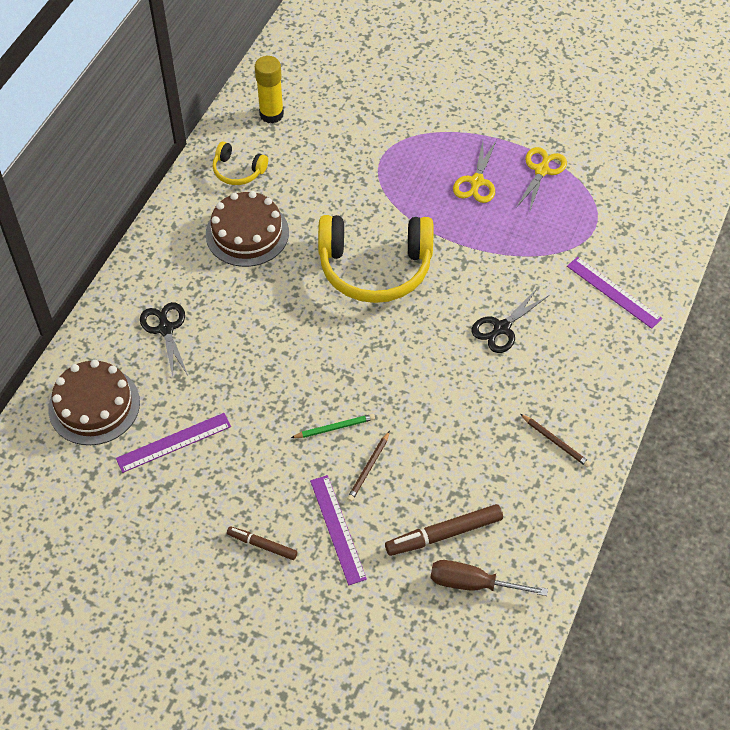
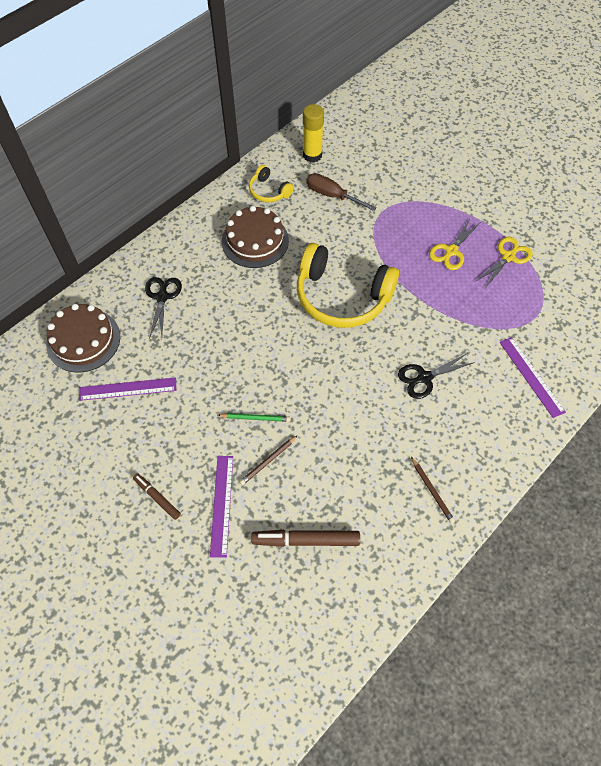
camera: 20 degrees right, 5 degrees up
(473, 583) = (312, 593): brown screwdriver -> brown screwdriver (332, 195)

